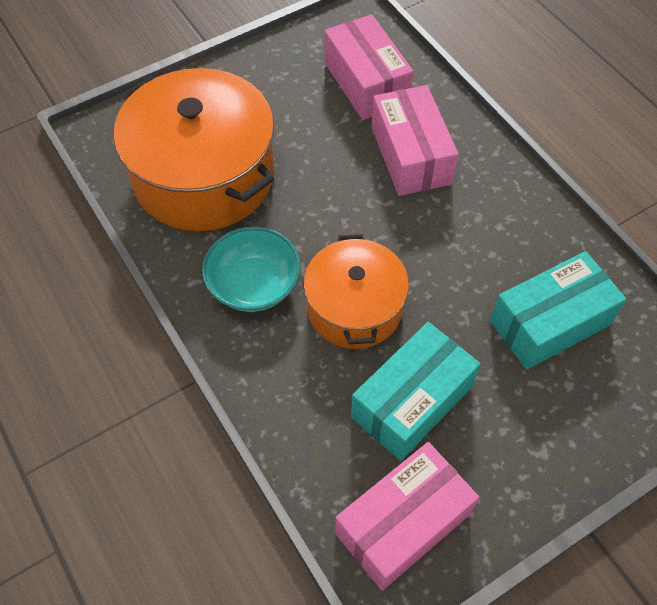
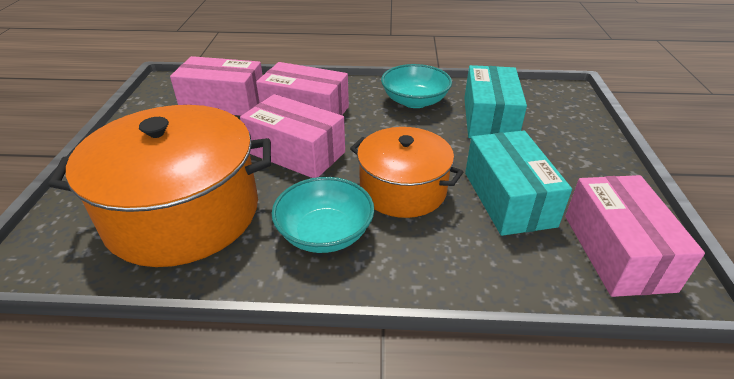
camera: 55 degrees left, 20 degrees down
(339, 194) = (296, 152): none -> pink box
(520, 235) = (414, 101): none -> turquoise bowl

